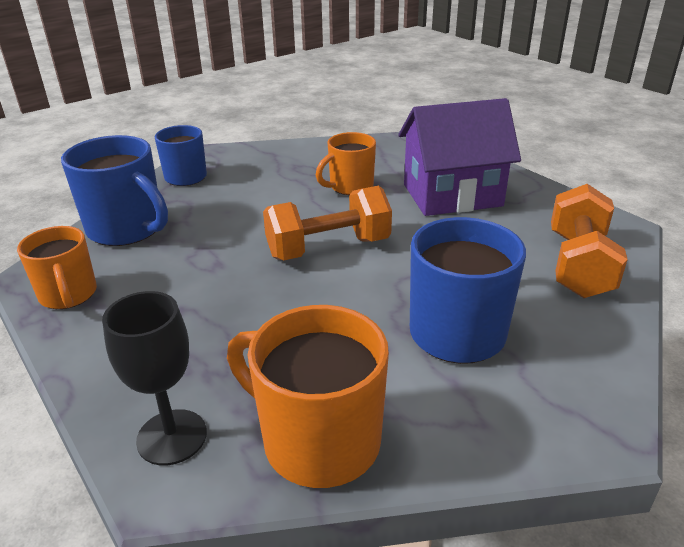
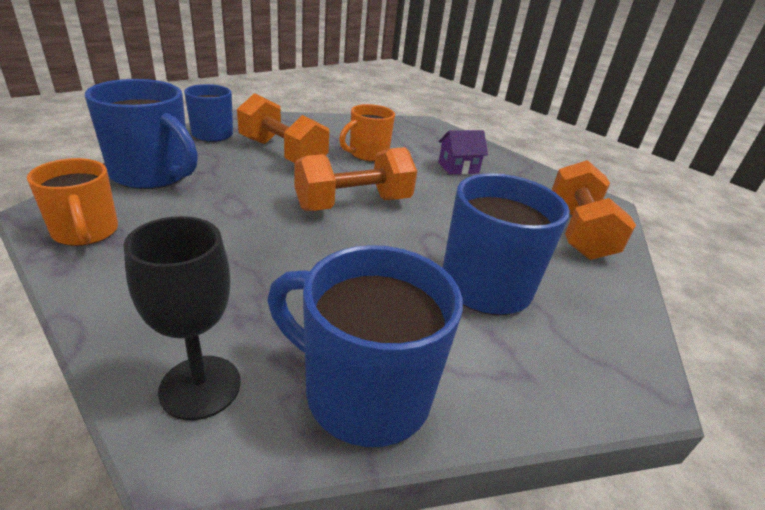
camera: 10 degrees left, 0 degrees up
(257, 194) = (282, 153): none -> orange dumbbell
(317, 440) = (363, 392): orange mug -> blue mug
(452, 195) = (458, 168): purple house -> purple house, size x0.46

